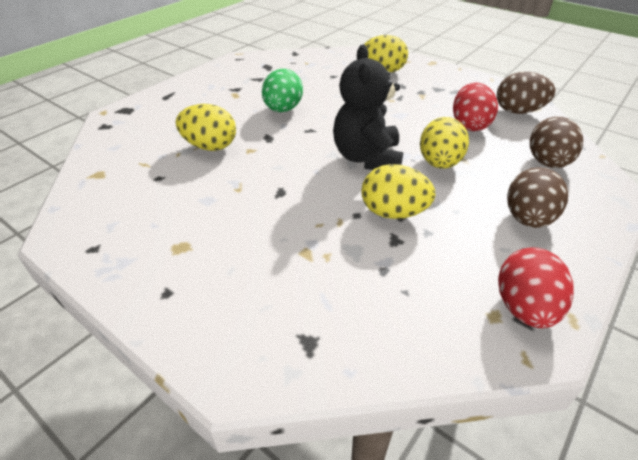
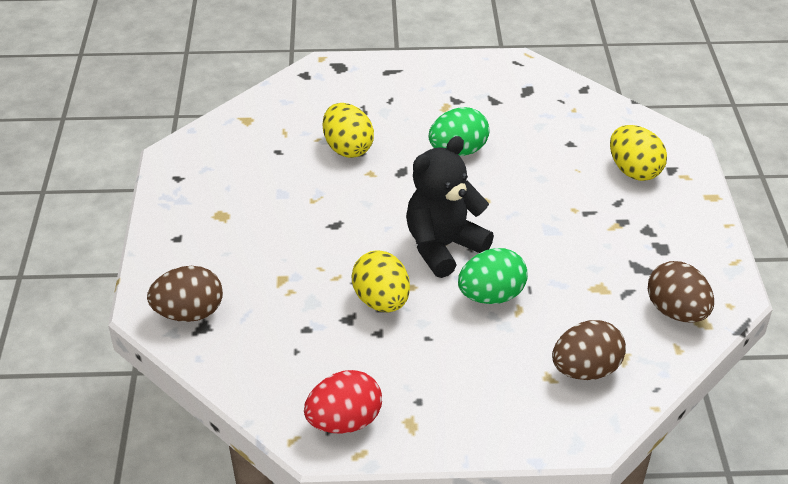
camera: 50 degrees right, 0 degrees up
(439, 163) = (491, 296): yellow egg -> green egg
(469, 125) = (594, 287): red egg -> none
(528, 219) = (467, 387): brown egg -> brown egg (189, 313)

